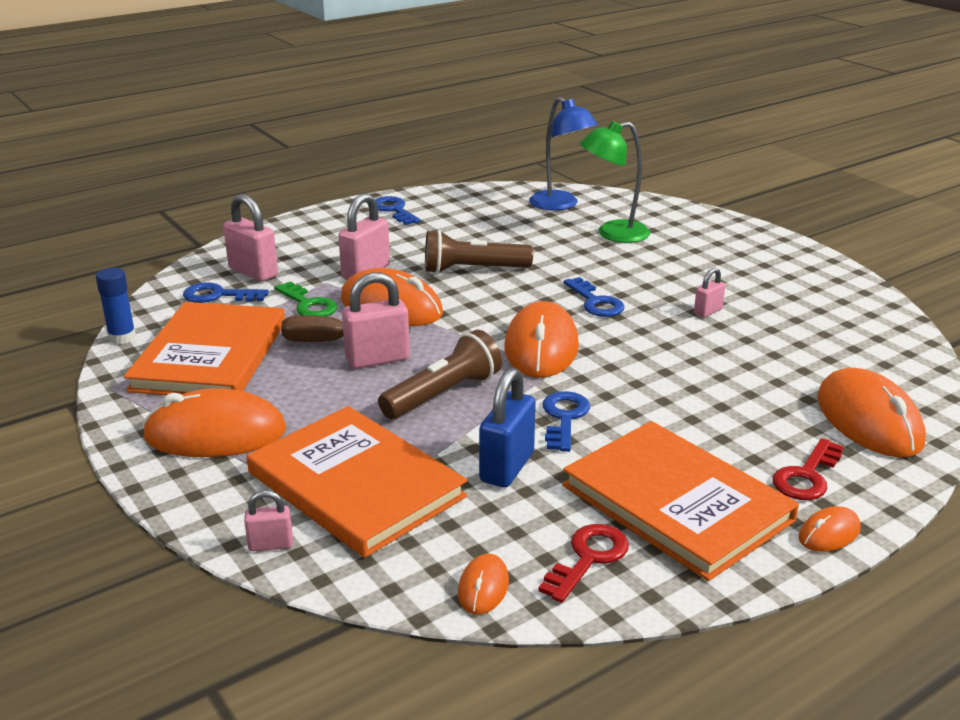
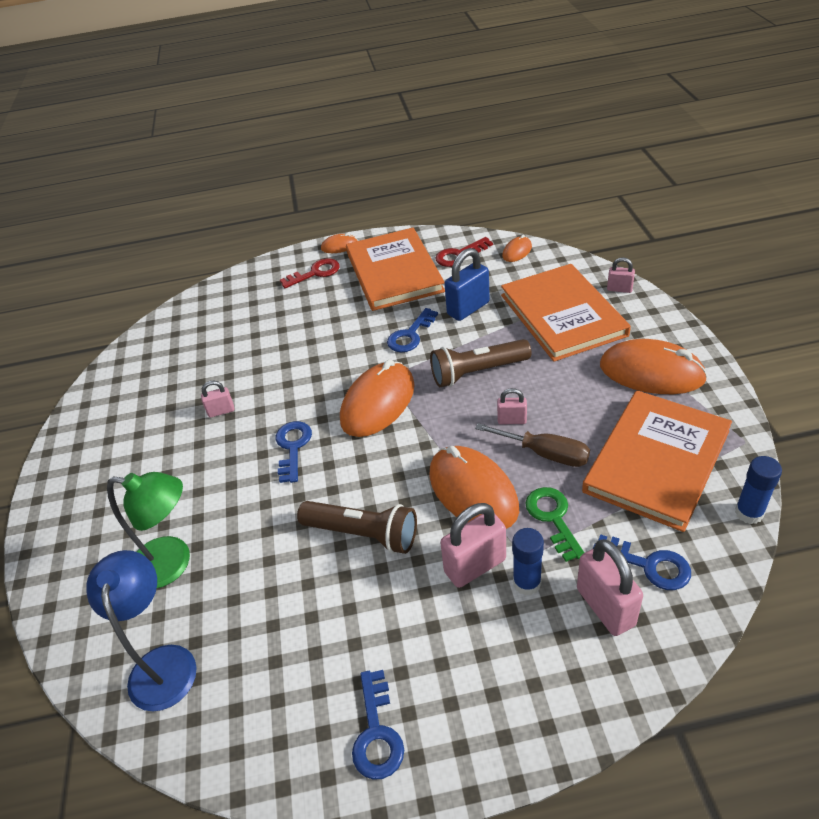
camera: 150 degrees left, 15 degrees up
(319, 272) = (527, 583): none -> blue glue stick
(377, 359) = (512, 420): pink padlock -> pink padlock, size x0.55
(868, 420) = (241, 297): orange mouse -> none

